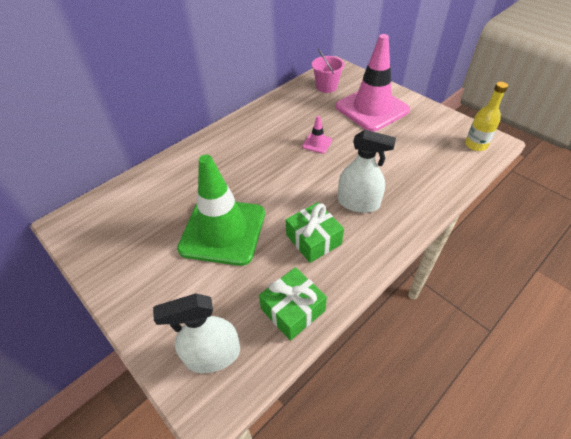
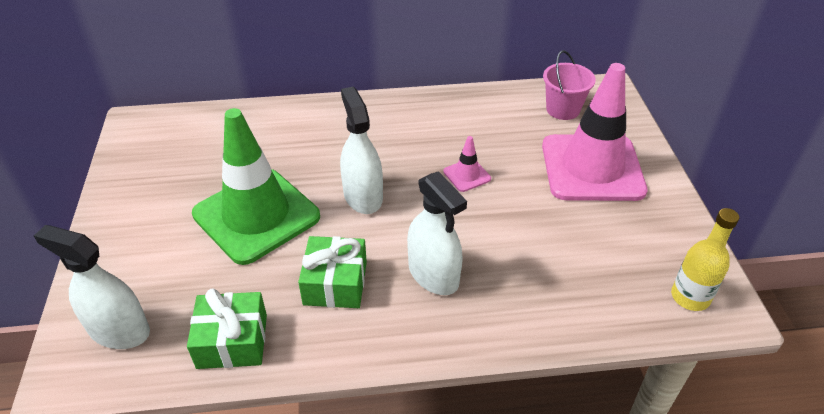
camera: 35 degrees right, 5 degrees down
(274, 184) = (363, 196): none -> white spray bottle

